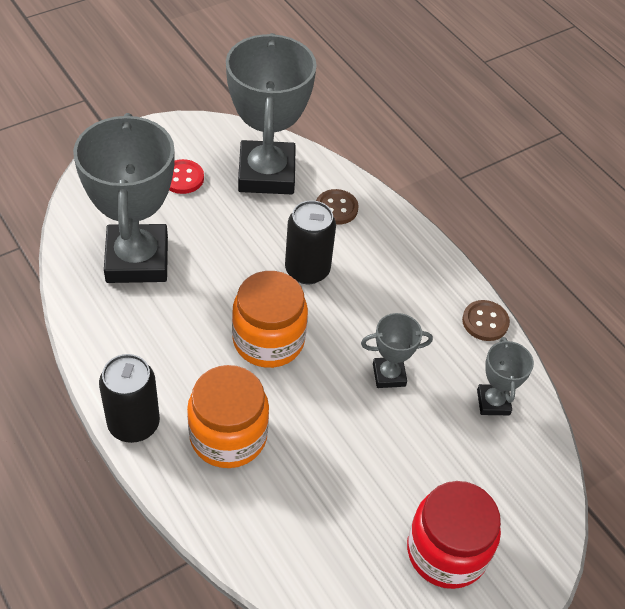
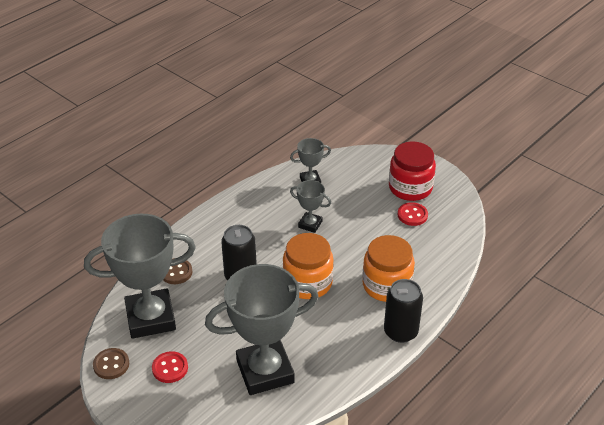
camera: 100 degrees left, 10 degrees down
(374, 528) = (412, 215): none -> red button
(389, 375) = (310, 224): grey trophy -> grey trophy turned 45 degrees counterclockwise
(485, 322) = (252, 190): brown button -> brown button (111, 364)

